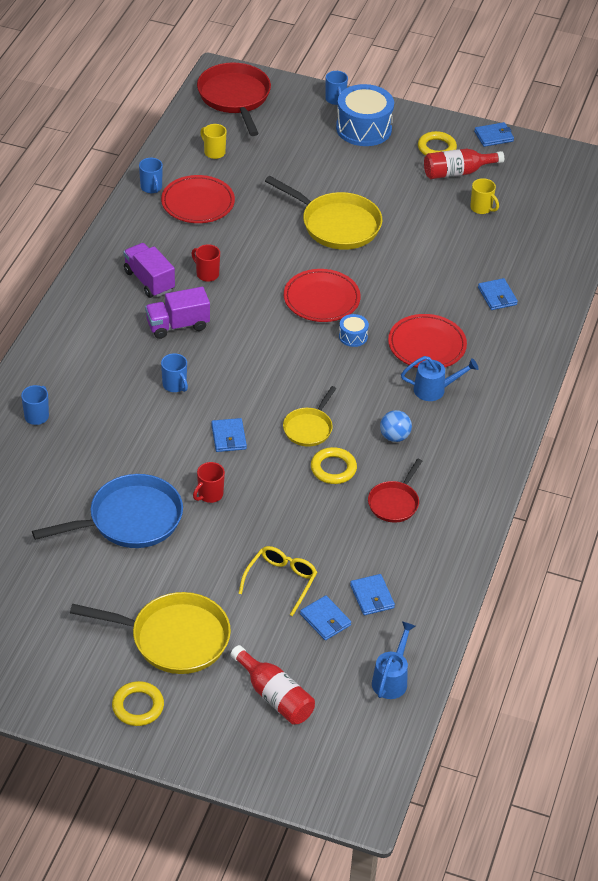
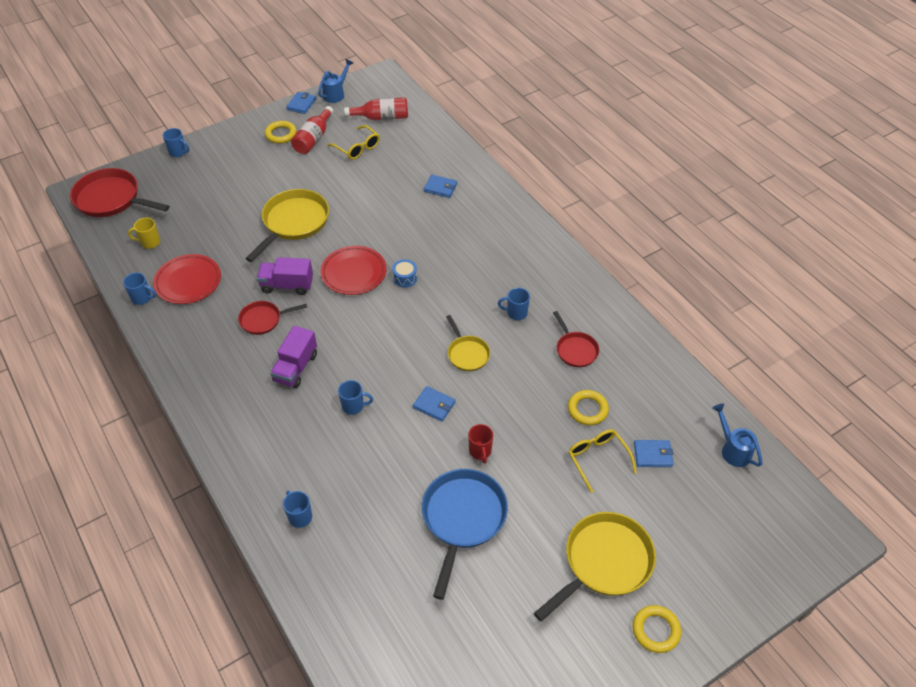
camera: 50 degrees left, 5 degrees up
(149, 281) = (233, 357): purple truck -> purple truck (287, 285)
(207, 274) = (263, 320): red mug -> red pan
(274, 696) = (704, 530): red bottle -> red bottle (382, 117)
(333, 468) = (516, 363): yellow ring -> yellow ring (587, 409)
(336, 224) = (293, 223): yellow pan -> yellow pan turned 45 degrees counterclockwise
(363, 128) = (221, 156): blue drum -> none
(372, 596) = (650, 414): blue wallet -> none
(394, 437) = (516, 313): blue ball -> blue mug
(427, 345) = (449, 246): red plate -> none
(434, 390) = (493, 267): blue watering can -> blue watering can (336, 94)
(481, 208) = (357, 148): yellow mug -> yellow glasses

